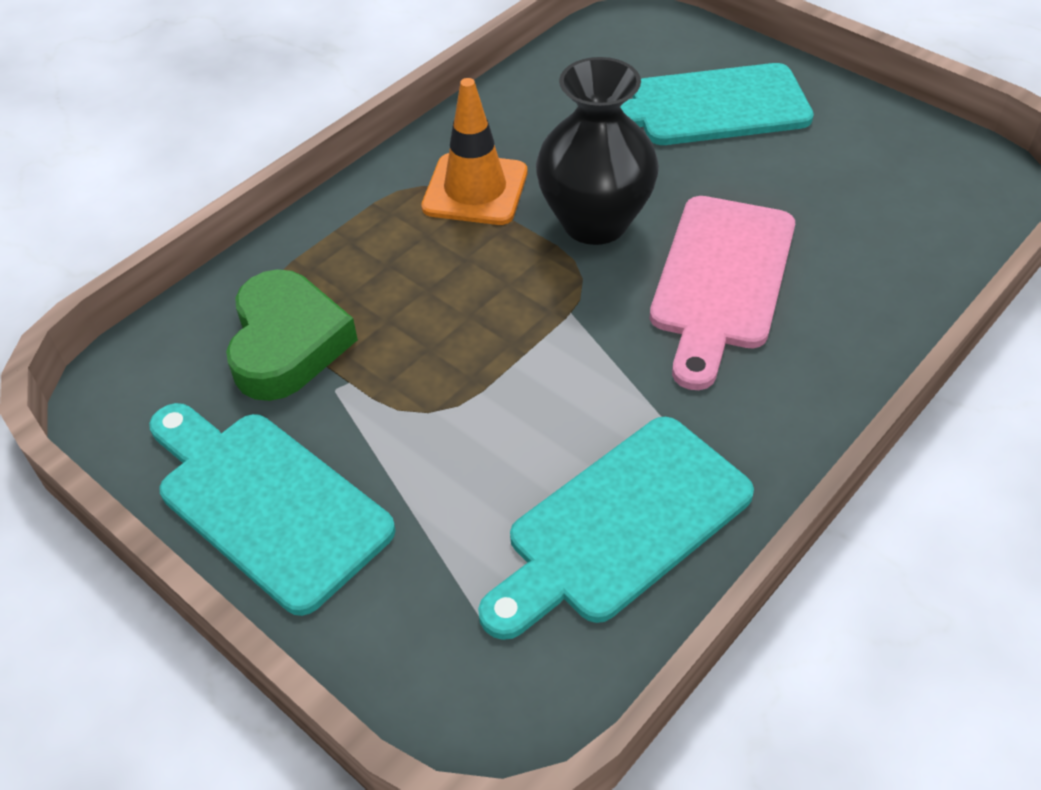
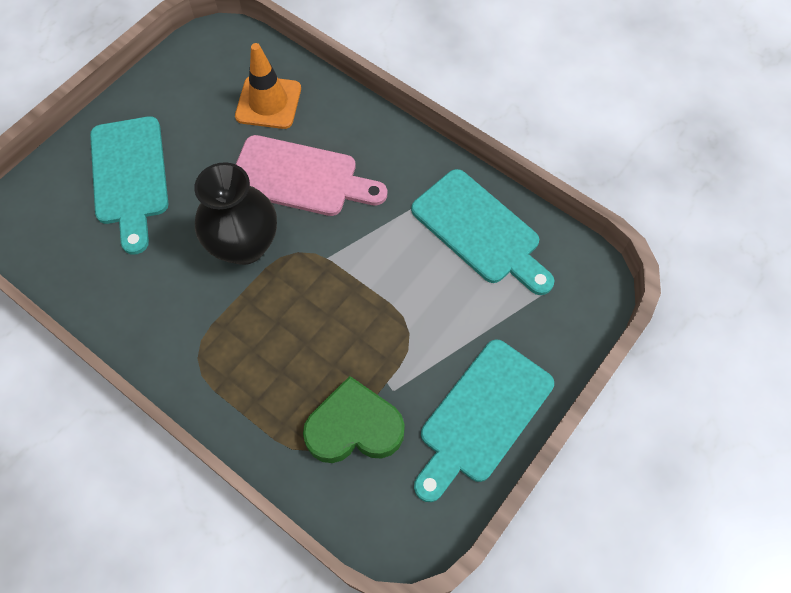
camera: 95 degrees left, 15 degrees up
(475, 190) = (205, 321): orange traffic cone -> orange traffic cone (268, 102)

